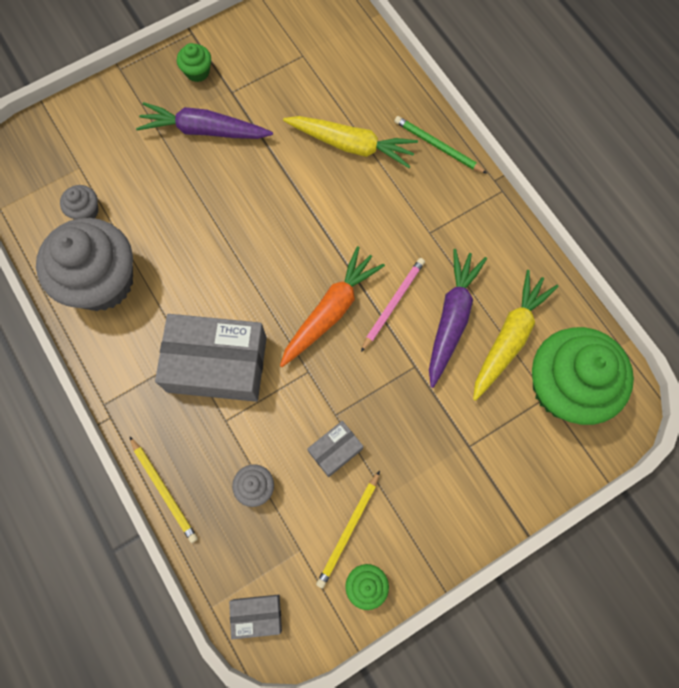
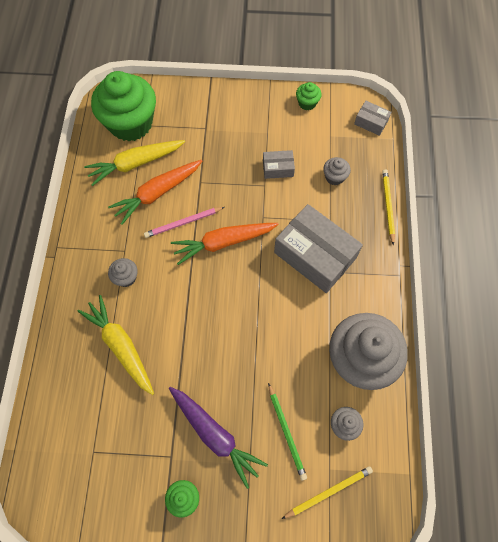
camera: 145 degrees left, 5 degrees down
(348, 530) = (298, 129): yellow pencil -> yellow pencil (328, 491)
(403, 208) = (126, 277): none -> grey cupcake
(438, 146) = (66, 304): green pencil -> green pencil (286, 432)
(451, 319) = (157, 193): purple carrot -> orange carrot

